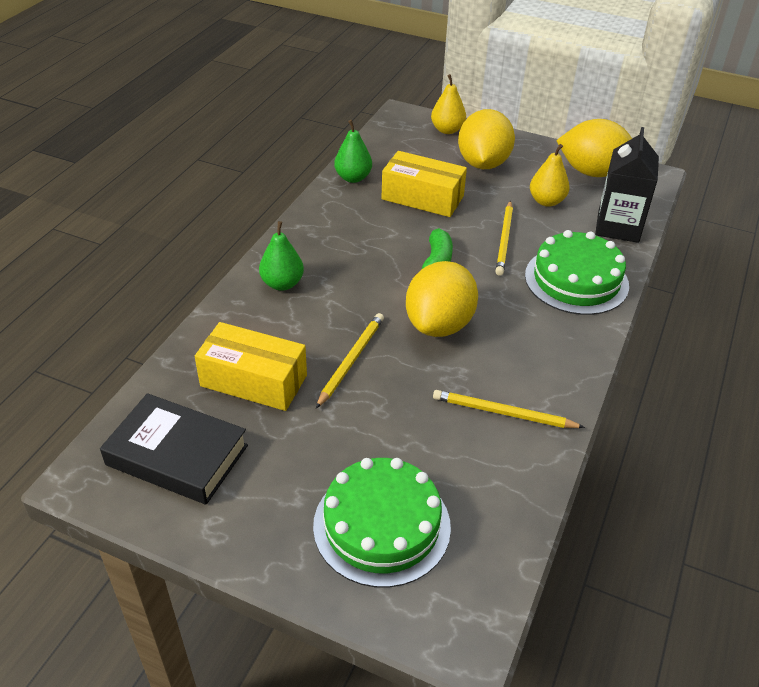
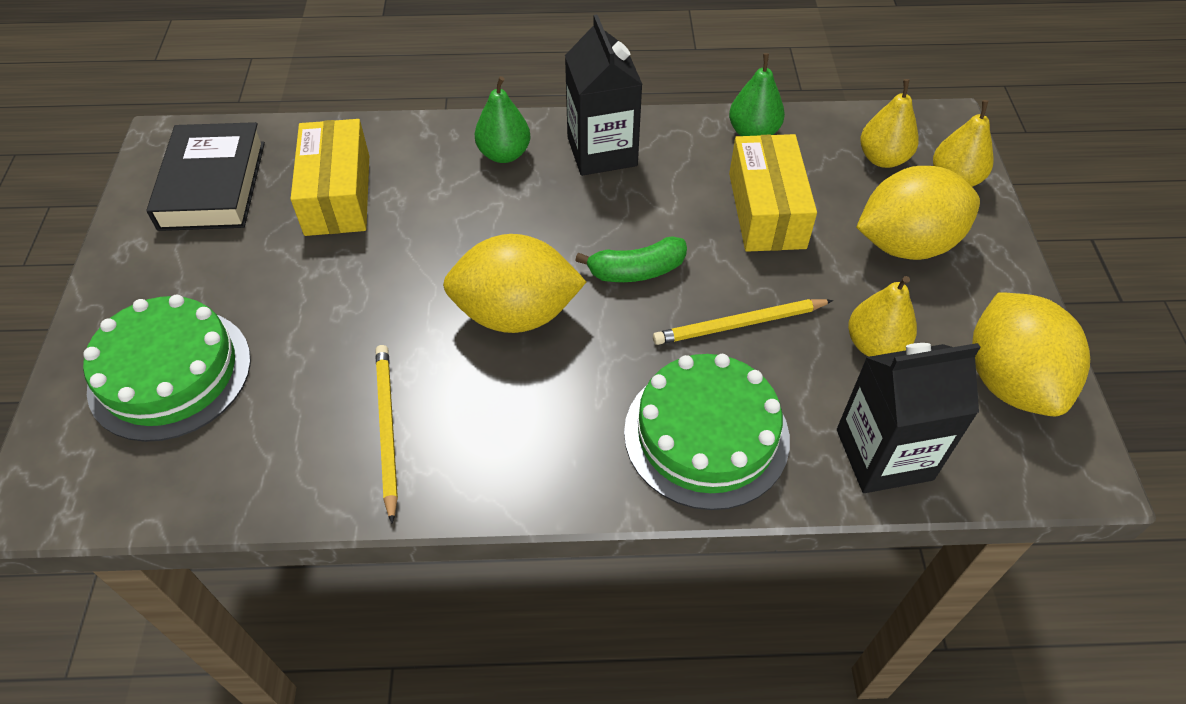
camera: 65 degrees right, 10 degrees up
(318, 240) = (602, 151): none -> black carton
(351, 360) = (408, 257): yellow pencil -> none
(413, 144) = (883, 159): none -> yellow pear

